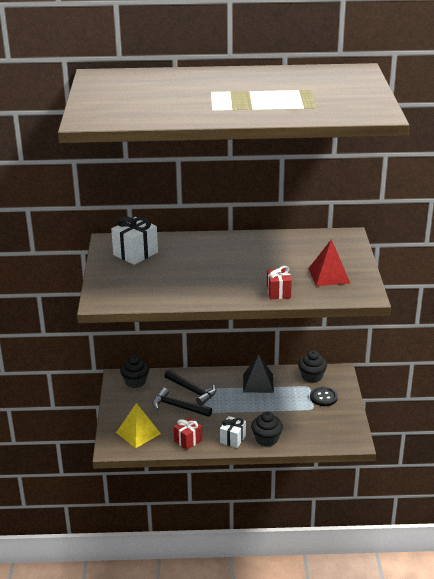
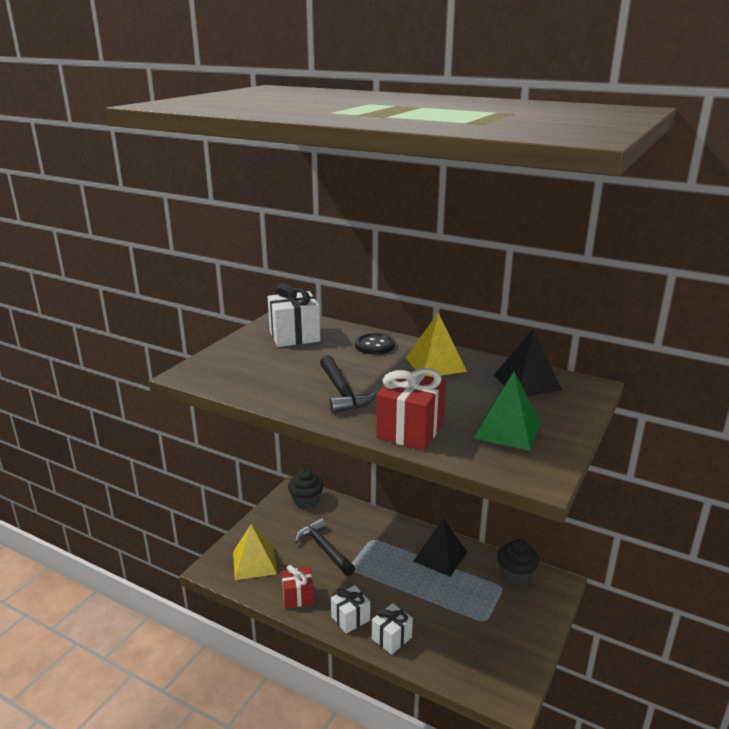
camera: 30 degrees right, 5 degrees down
(192, 390) = (356, 535): black hammer -> black hammer (342, 392)
(249, 247) = (435, 364): none -> yellow pyramid
(266, 439) = (391, 638): black cupcake -> white gift
(278, 292) = (410, 430): red gift -> red gift, size x1.54
(313, 243) = (527, 382): none -> black pyramid
(323, 397) = (511, 611): black button -> black button (374, 345)
(329, 275) = (507, 430): red pyramid -> green pyramid

